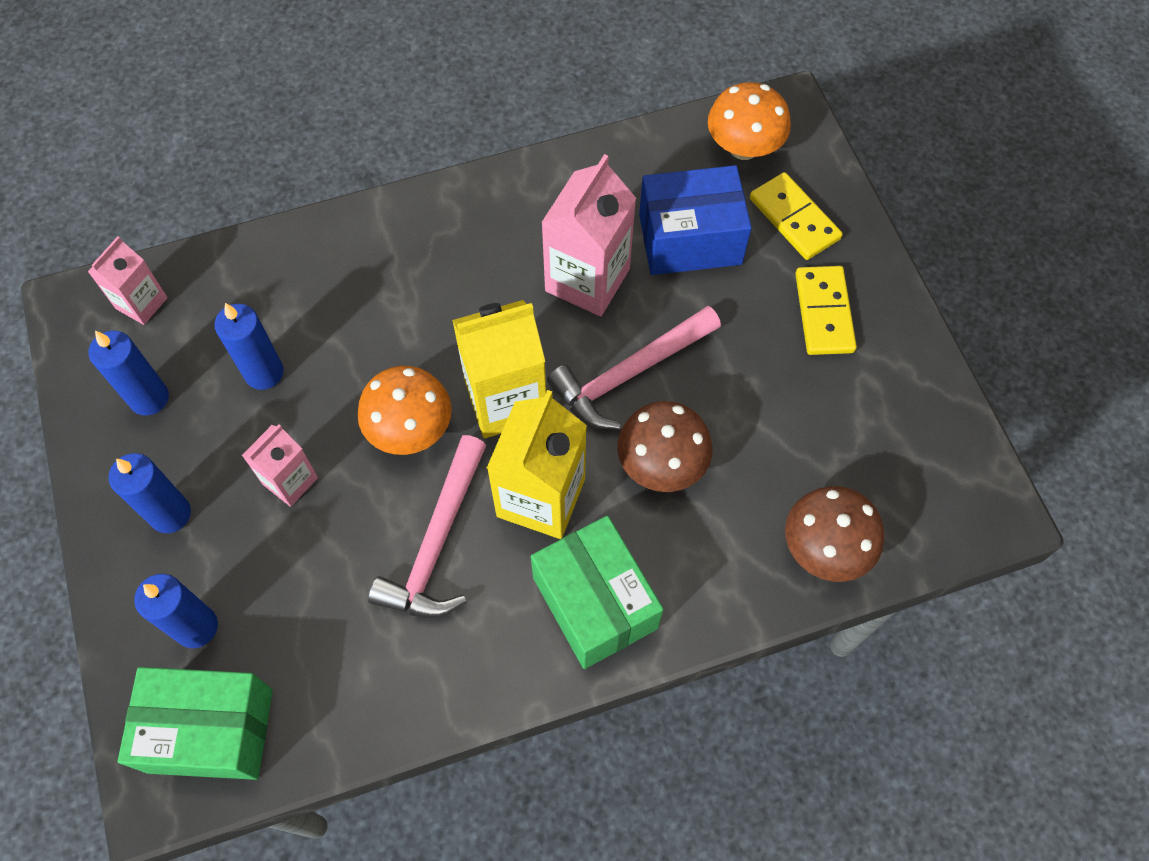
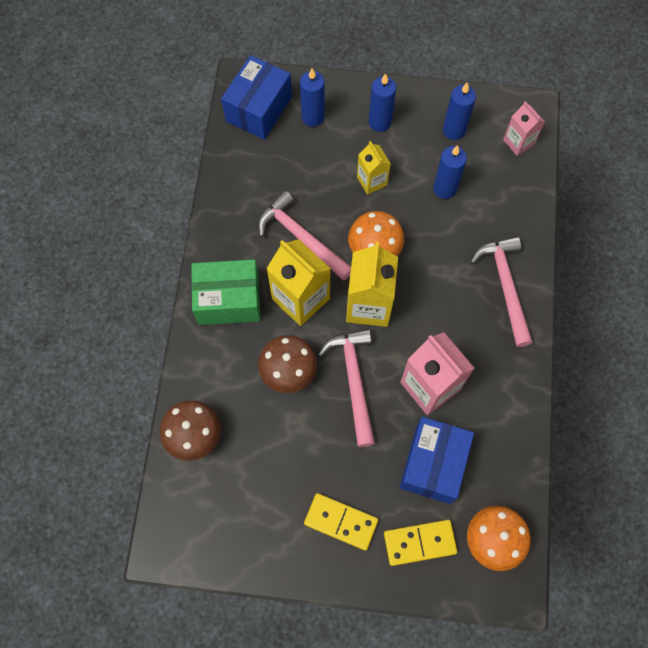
camera: 115 degrees right, 5 degrees up
(210, 730) = (259, 109): green box -> blue box
(290, 481) = (372, 181): pink carton -> yellow carton
(395, 242) = (505, 286): none -> pink hammer

